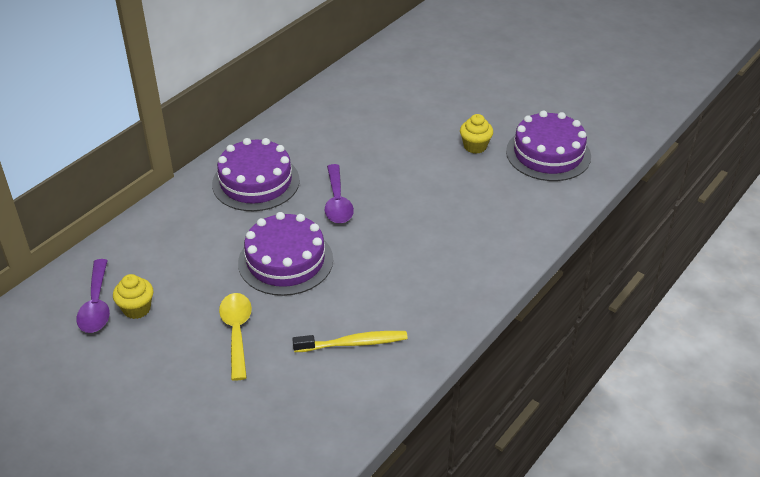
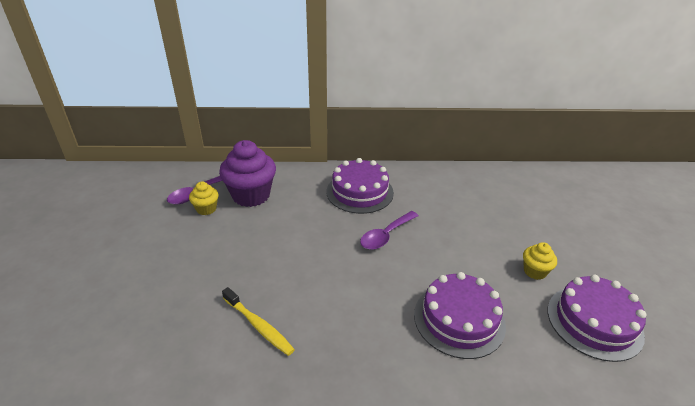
camera: 50 degrees right, 5 degrees down
(158, 263) = (251, 195): none -> purple cupcake
(237, 332) = (221, 260): yellow spoon -> none
(285, 261) = (305, 244): purple cake -> purple cake (459, 319)

